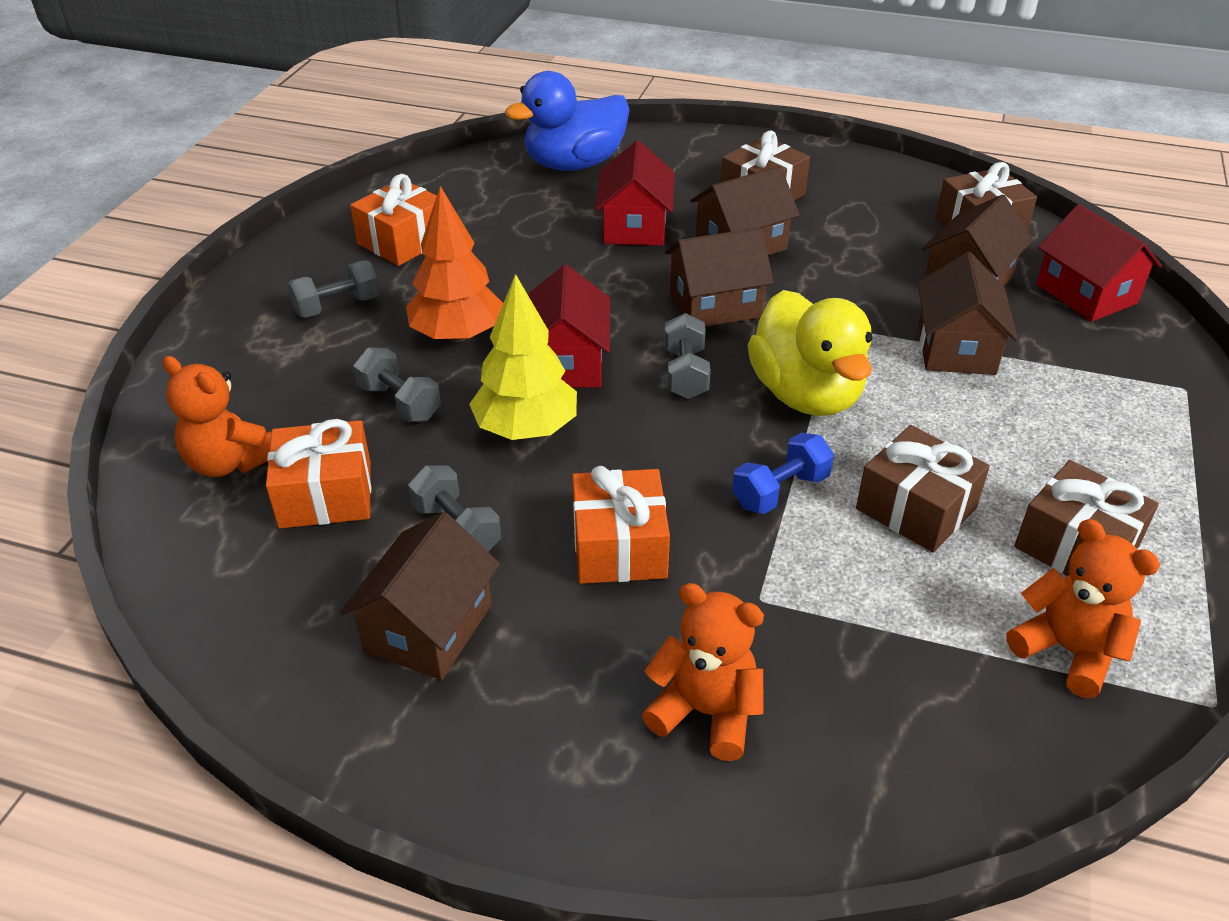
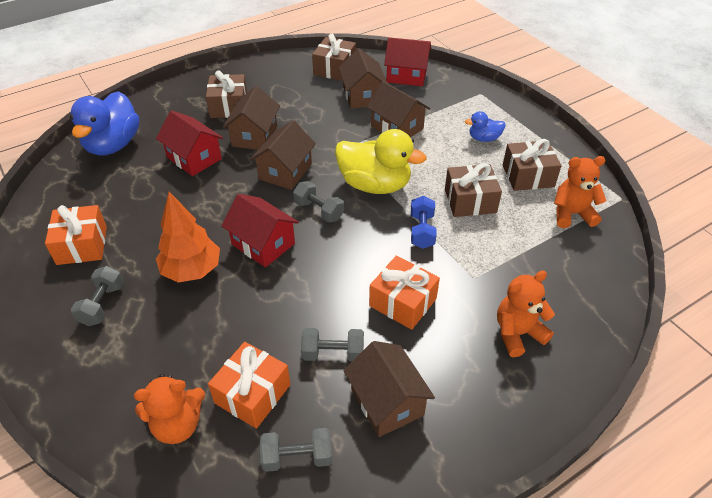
camera: 50 degrees left, 5 degrees up
(400, 402) = (216, 323): grey dumbbell -> grey dumbbell (297, 457)
(526, 429) = (293, 287): yellow tree -> none
(1082, 449) = (484, 138): none -> blue duck

